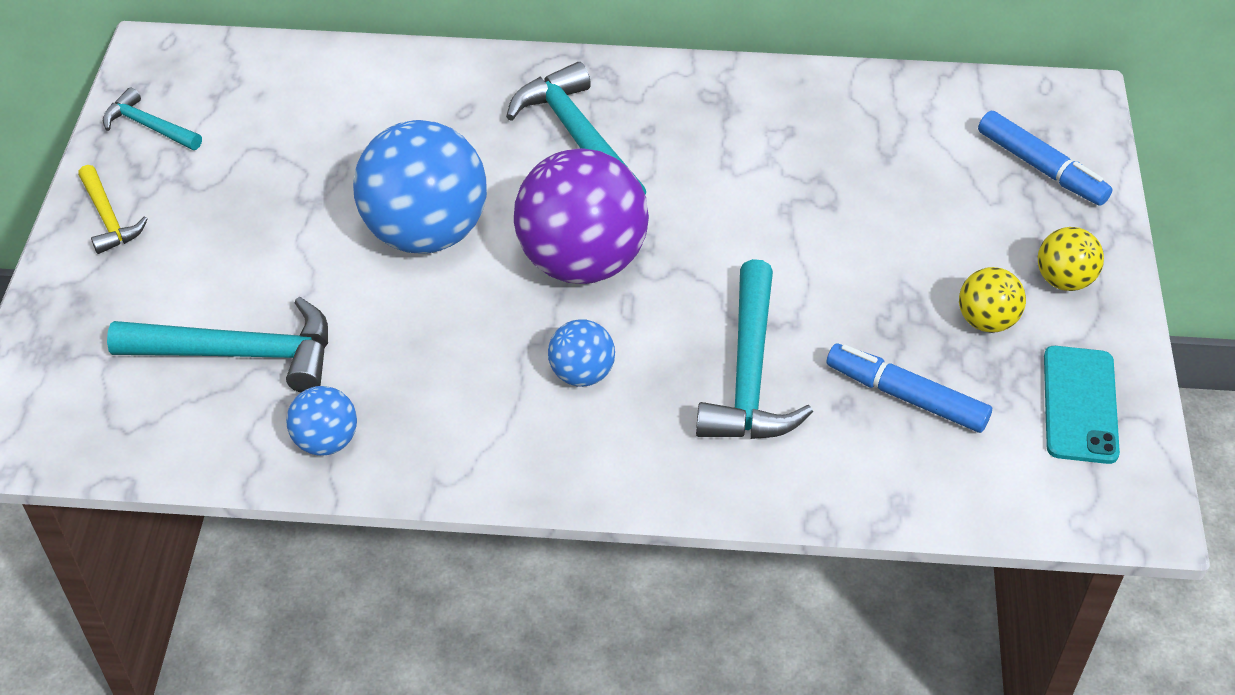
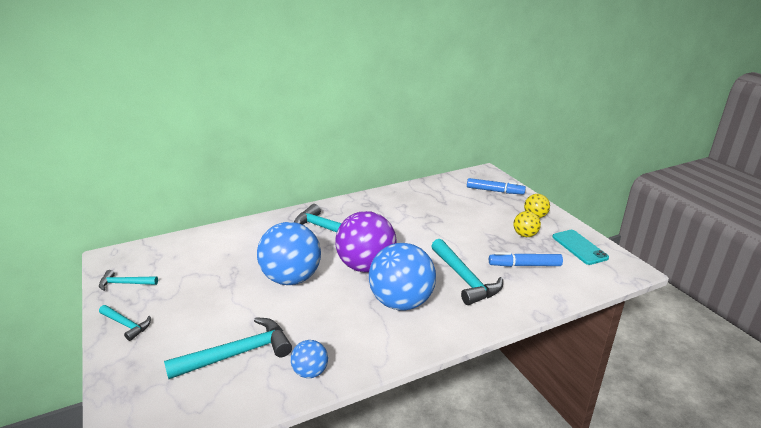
camera: 30 degrees left, 20 degrees down
(108, 218) = (126, 325): yellow hammer -> turquoise hammer
(582, 374) = (401, 302): blue ball -> blue ball, size x2.09

